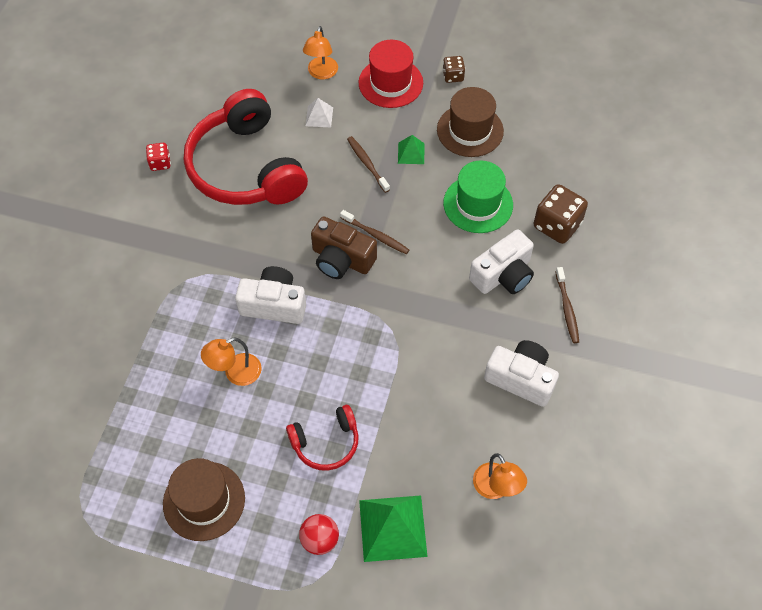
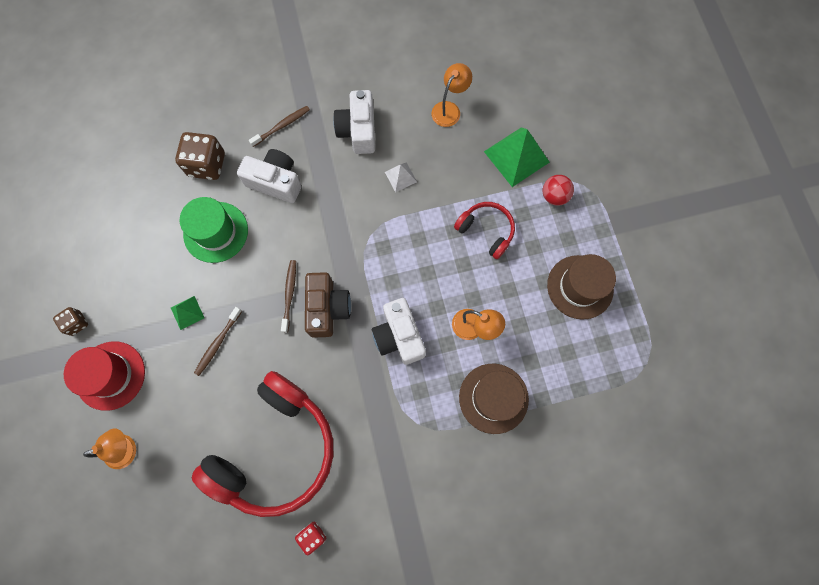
camera: 120 degrees left, 15 degrees up
(319, 116) = (183, 418): white pyramid -> white pyramid (400, 177)
(470, 130) = (137, 276): brown hat -> brown hat (493, 398)

